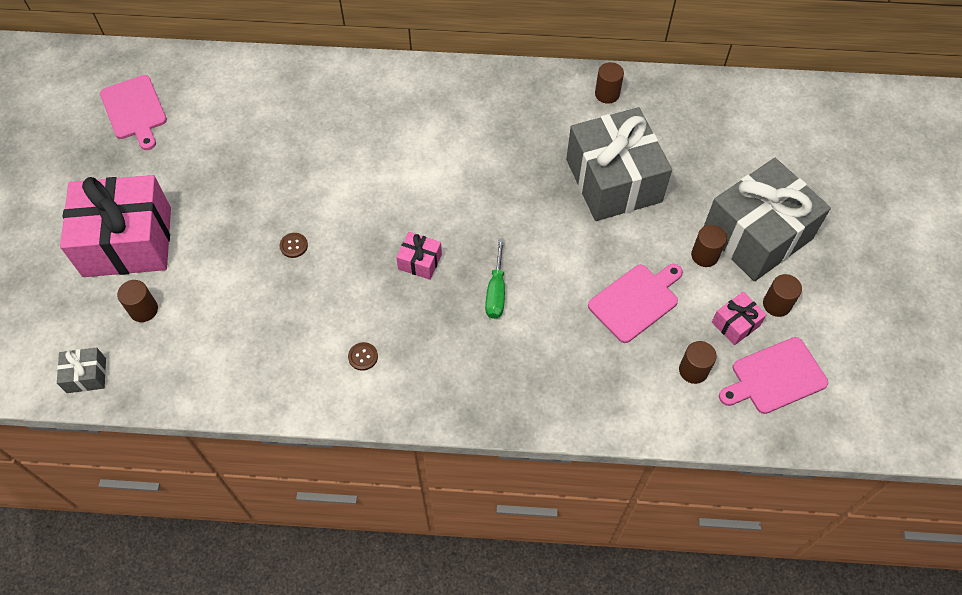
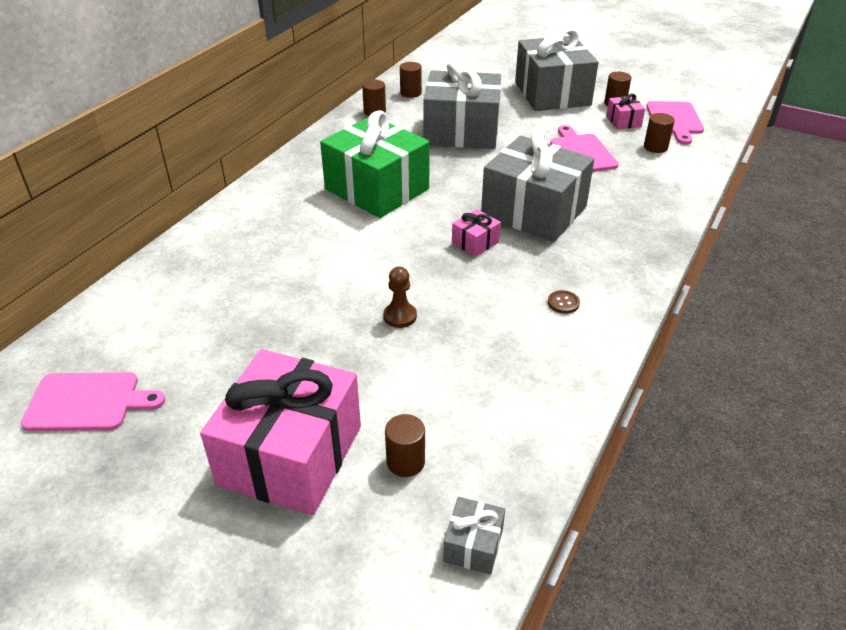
camera: 65 degrees left, 20 degrees down
(293, 246) = (400, 316): brown button -> brown pawn
(466, 155) = (377, 189): none -> green gift
(496, 291) = (534, 211): green screwdriver -> grey gift
(704, 255) = (557, 116): brown cylinder -> brown cylinder (410, 93)

